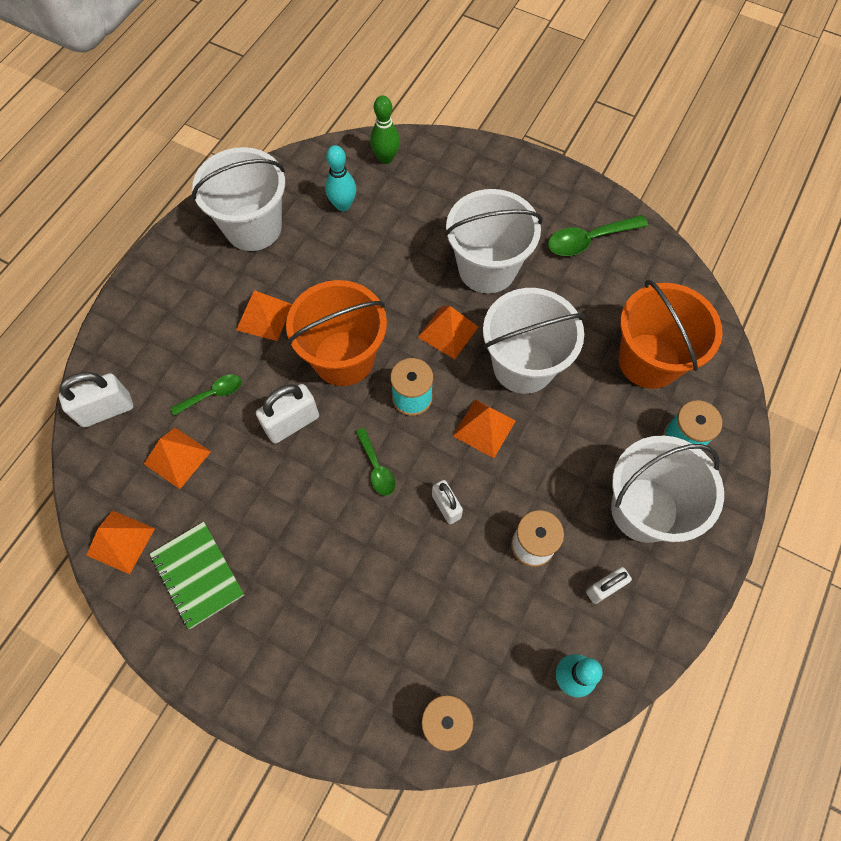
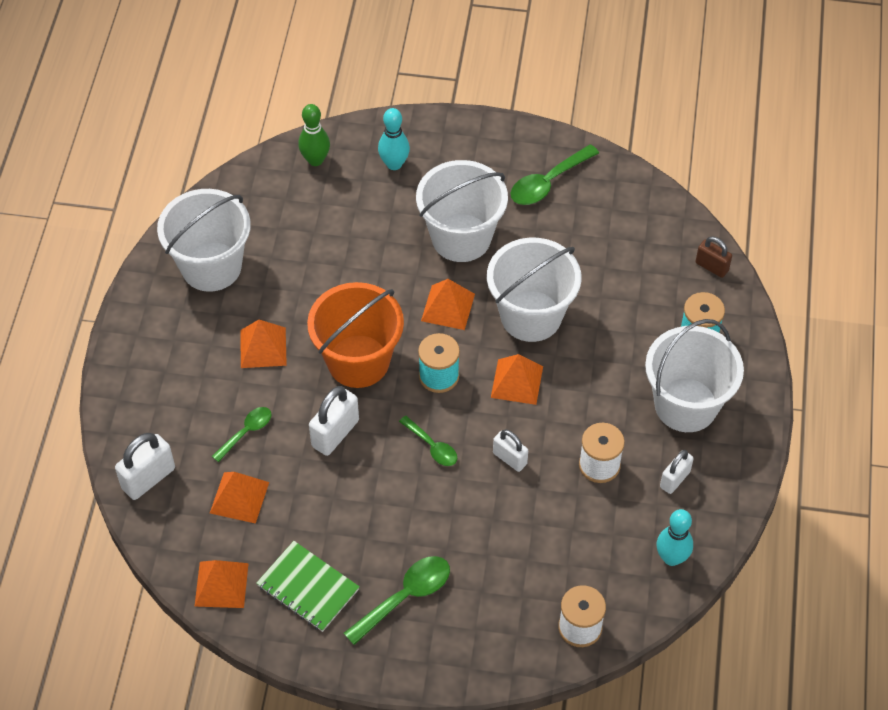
camera: 20 degrees left, 10 degrees down
(285, 620) = (405, 596): none -> green spoon
(343, 205) = (292, 219): turquoise bowling pin -> turquoise bowling pin (394, 164)
(649, 361) = (644, 276): orange bucket -> none
(720, 372) = (711, 267): none -> brown padlock

